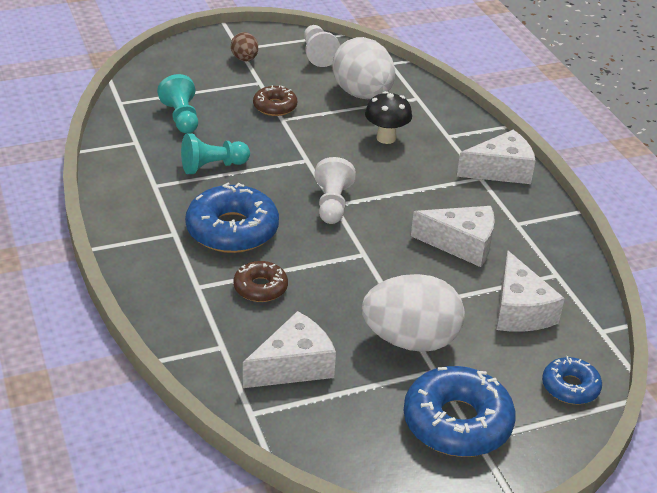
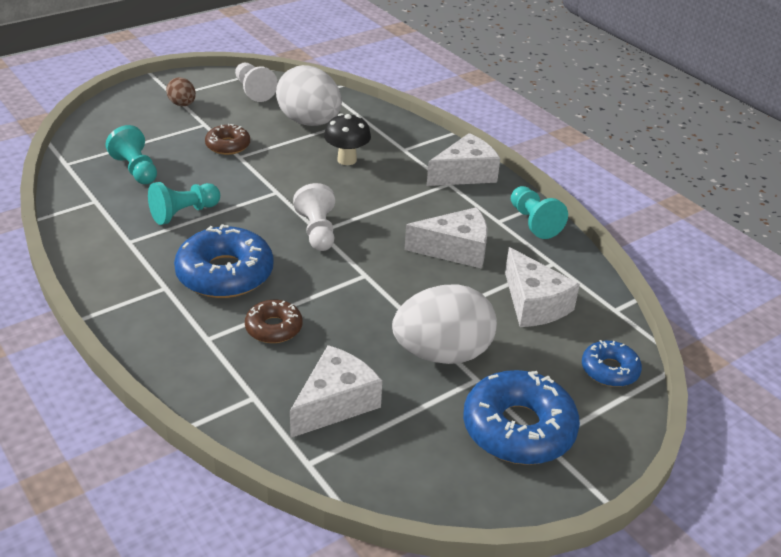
camera: 15 degrees left, 0 degrees up
(552, 230) = (533, 222): none -> turquoise pawn

